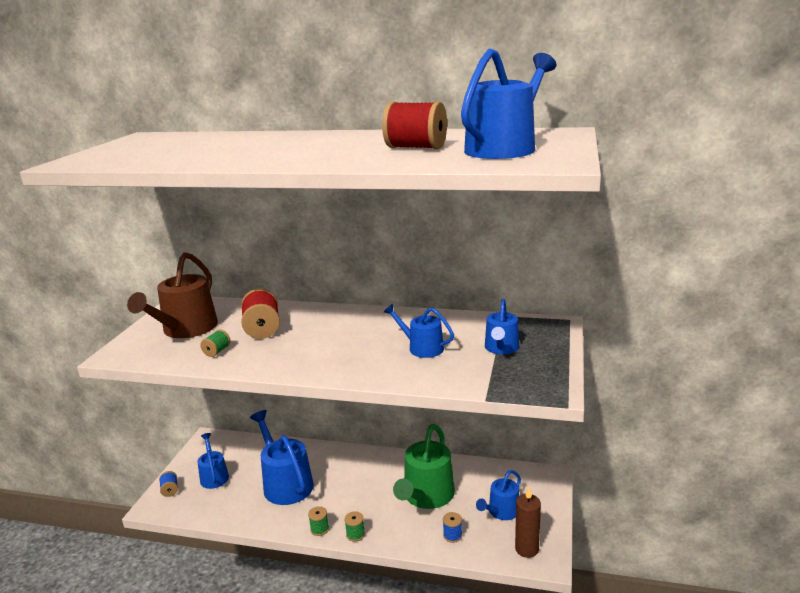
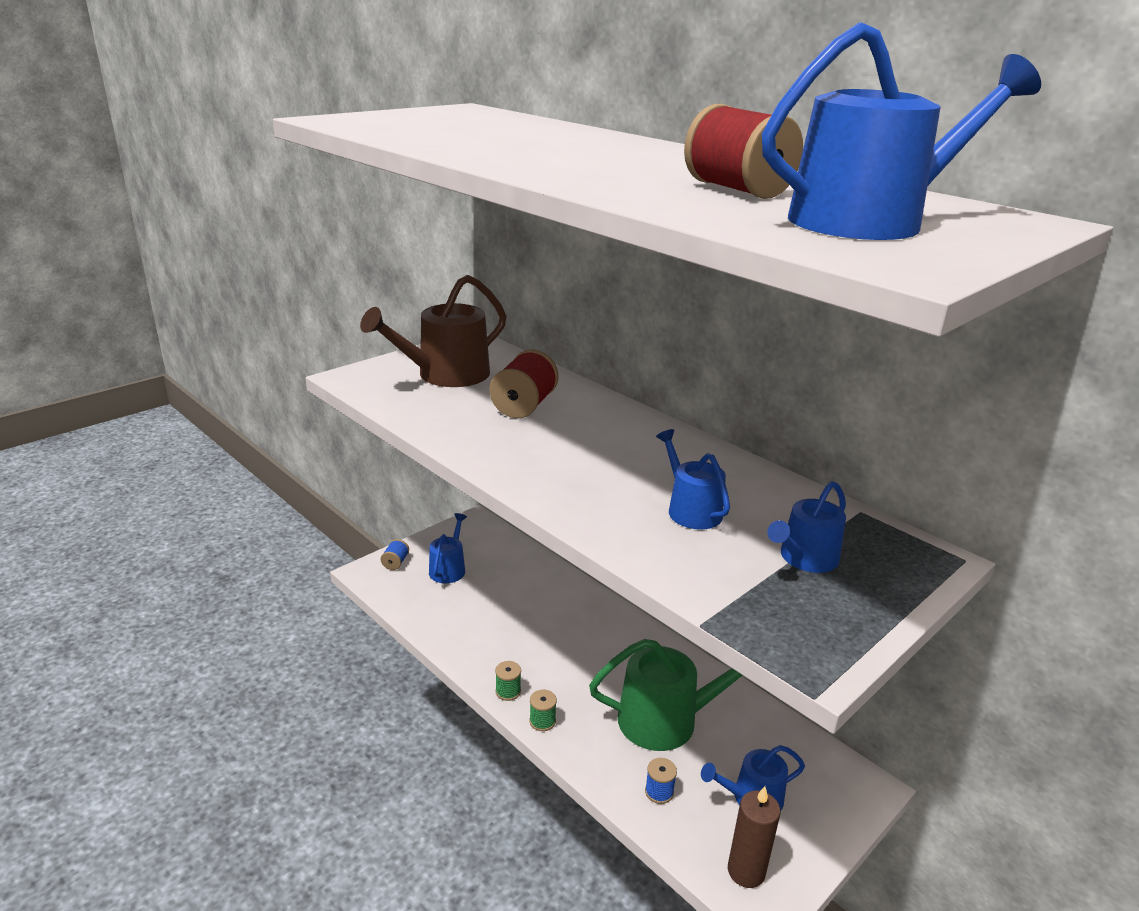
camera: 30 degrees right, 5 degrees up
(217, 351) = (448, 414): green spool -> none
(285, 483) = (515, 615): blue watering can -> none
(426, 496) = (667, 720): green watering can -> green watering can turned 150 degrees counterclockwise

